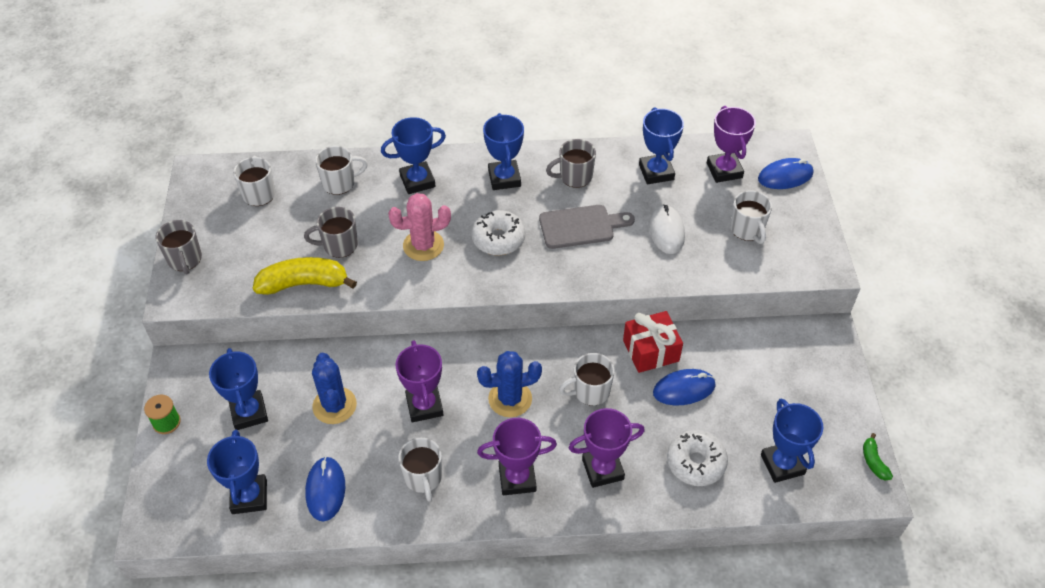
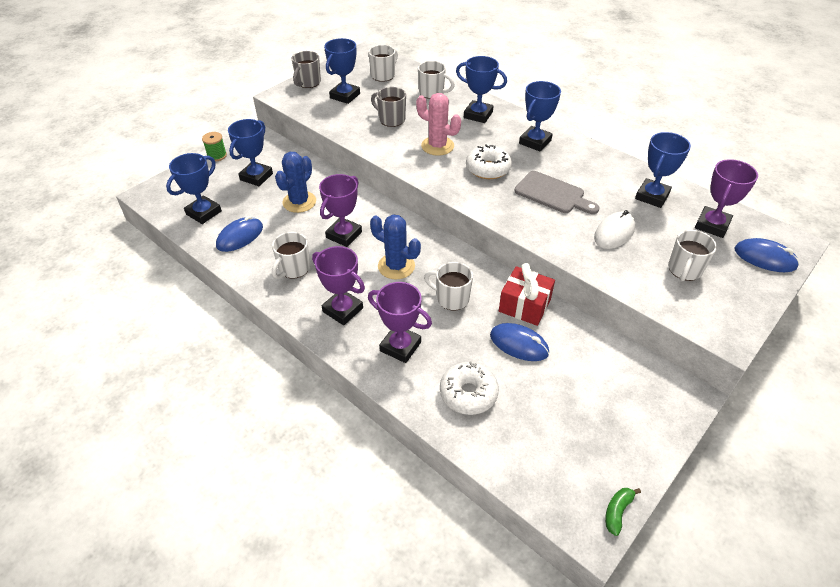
camera: 45 degrees right, 5 degrees down
(304, 284) = (348, 125): yellow banana -> none
(574, 177) = (585, 166): grey mug -> none
(782, 464) = (534, 448): blue trophy -> blue trophy (345, 96)

